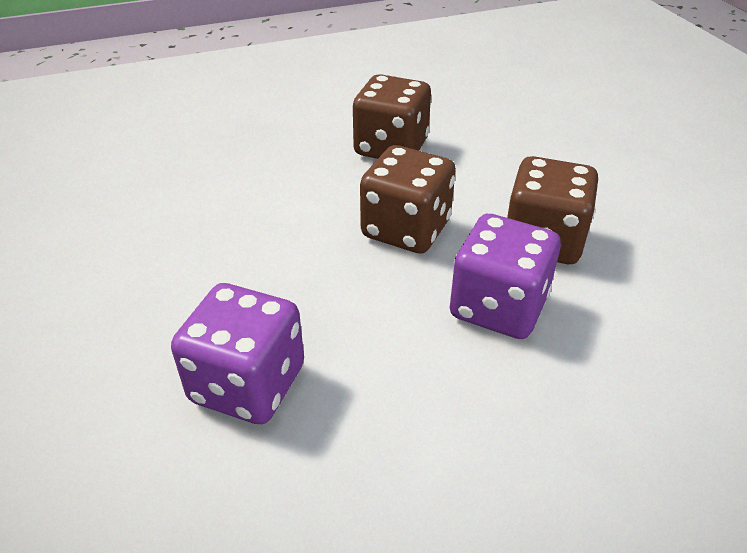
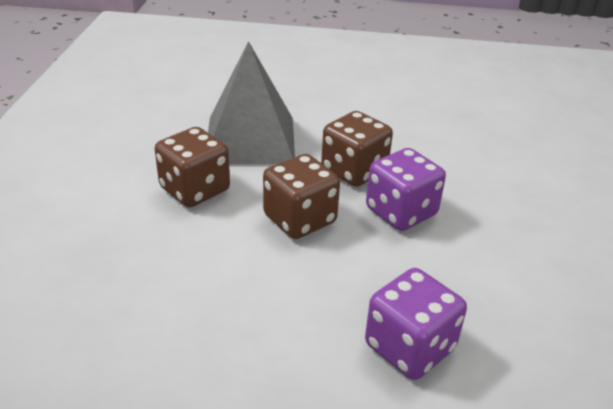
camera: 65 degrees left, 5 degrees down
(514, 148) = (250, 140): none -> grey pyramid

